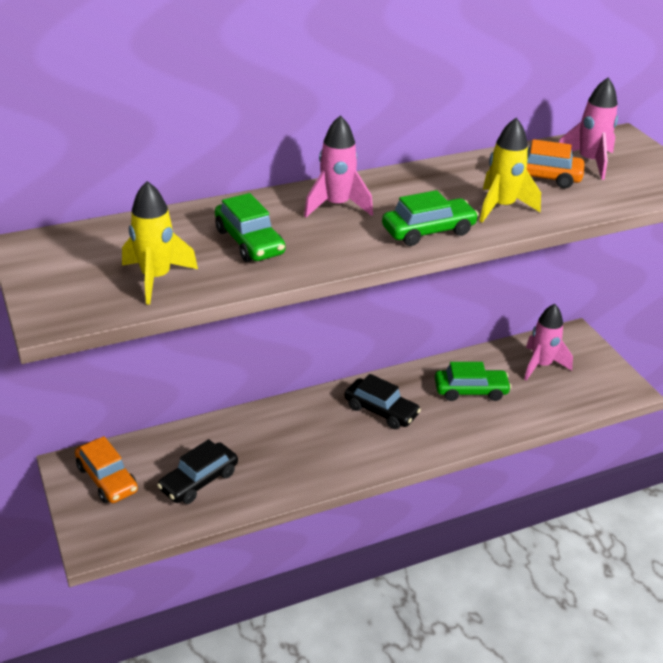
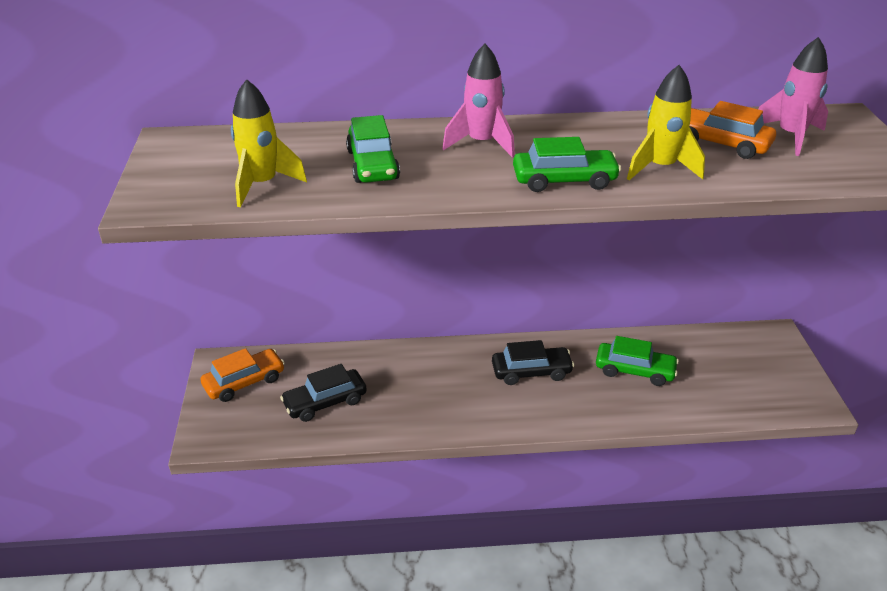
camera: 20 degrees right, 0 degrees up
(107, 479) = (244, 382): orange car -> orange car turned 105 degrees counterclockwise
(381, 411) = (531, 372): black car -> black car turned 60 degrees counterclockwise
(541, 365) = (724, 359): pink rocket -> none

